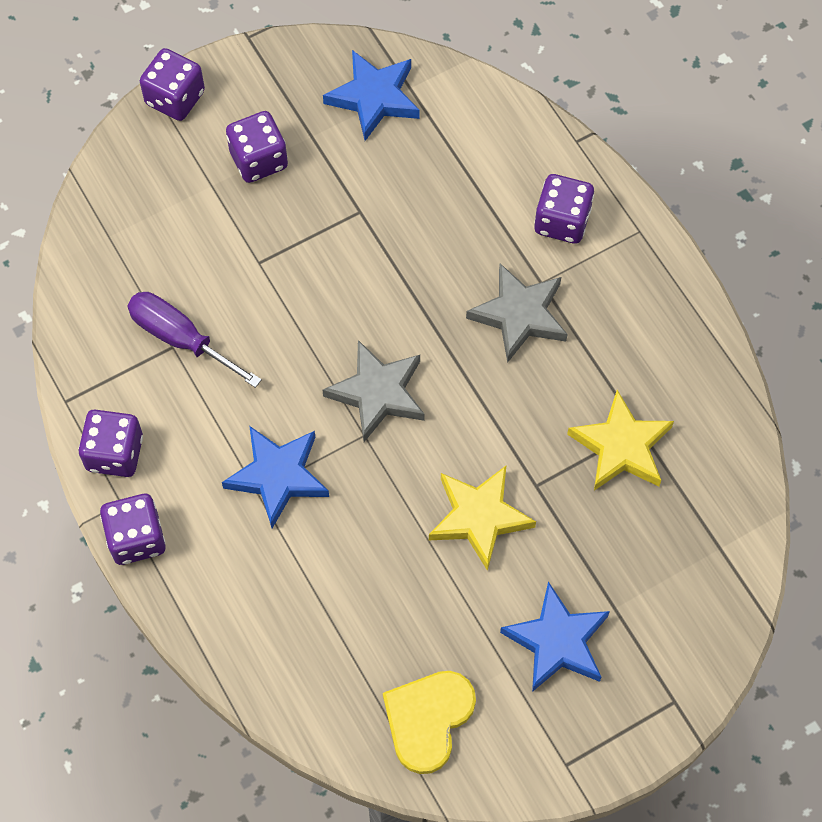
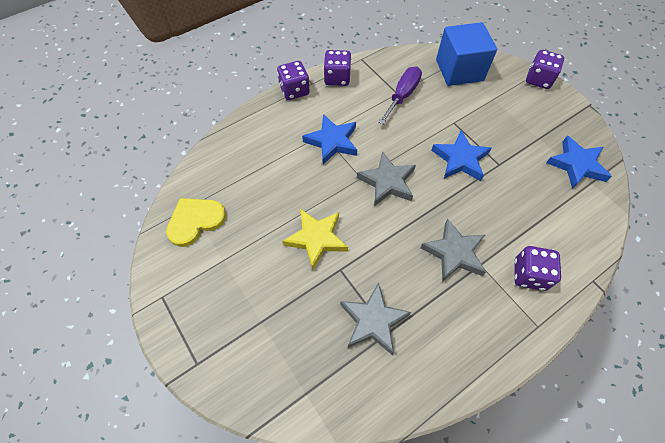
camera: 85 degrees right, 5 degrees down
(129, 226) = (459, 70): none -> blue cube
(258, 159) = (515, 116): purple dice -> none
(428, 719) = (195, 221): yellow heart -> yellow heart turned 60 degrees counterclockwise
(557, 641) = (239, 287): blue star -> blue star (460, 159)
(621, 446) = (373, 321): yellow star -> grey star

